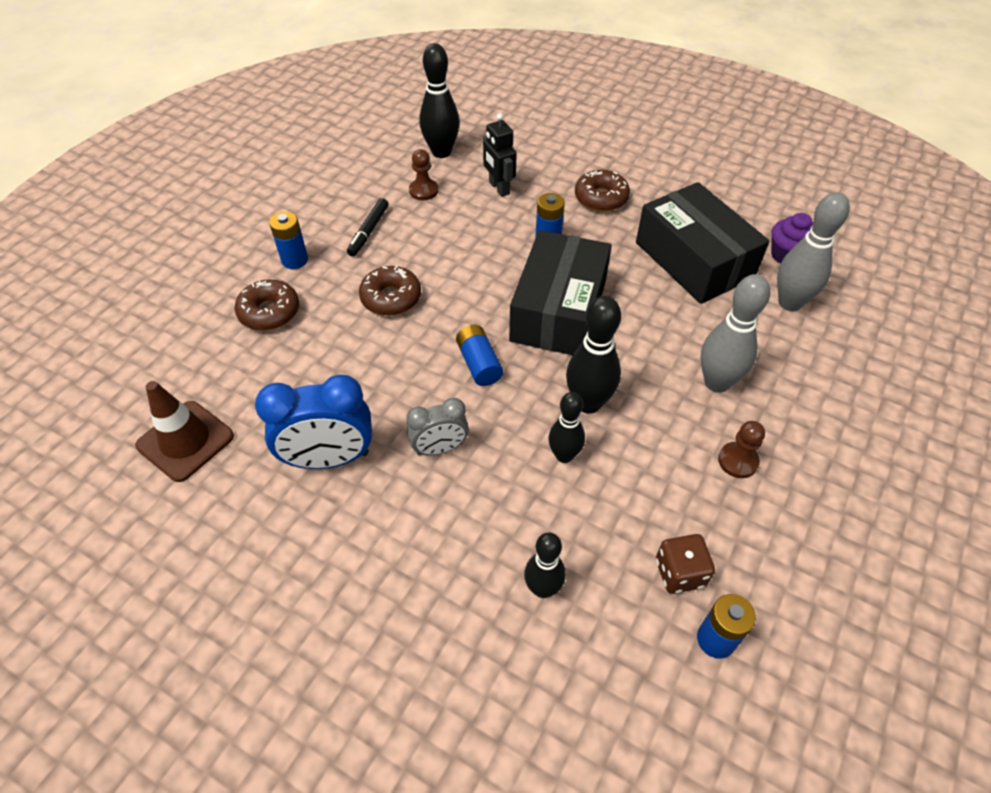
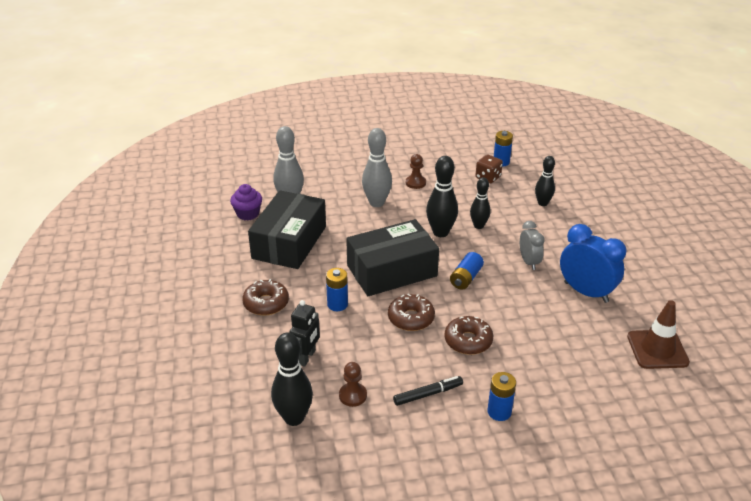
camera: 130 degrees left, 15 degrees down
(269, 312) = (550, 387): brown donut -> brown donut (411, 318)
(440, 448) = (529, 262): grey clock -> grey clock turned 45 degrees clockwise

